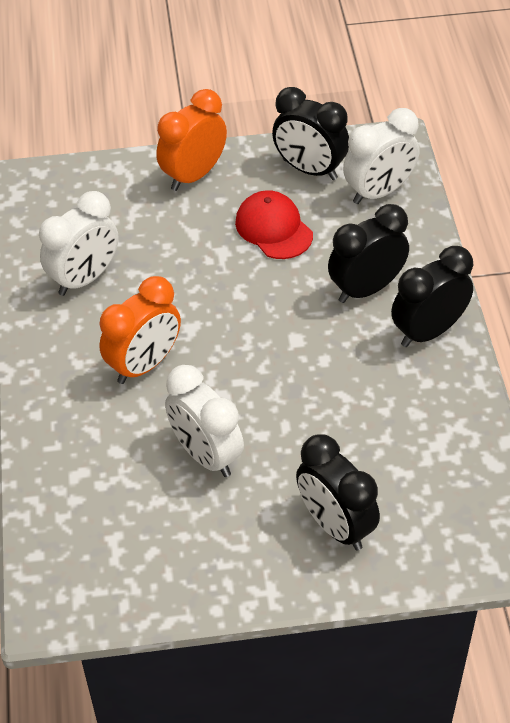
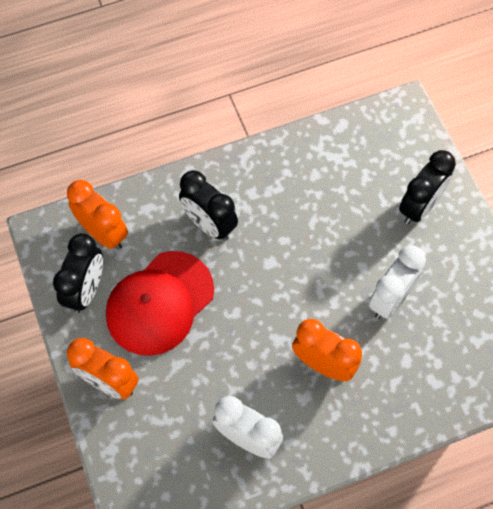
camera: 105 degrees left, 15 degrees up
(273, 228) = (159, 303): red cap -> red cap, size x1.62
(379, 192) = (103, 233): white clock -> orange clock
(428, 331) = (240, 178): black clock -> none

